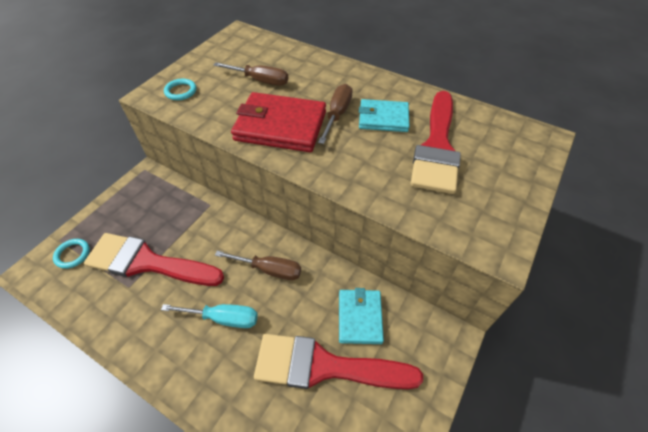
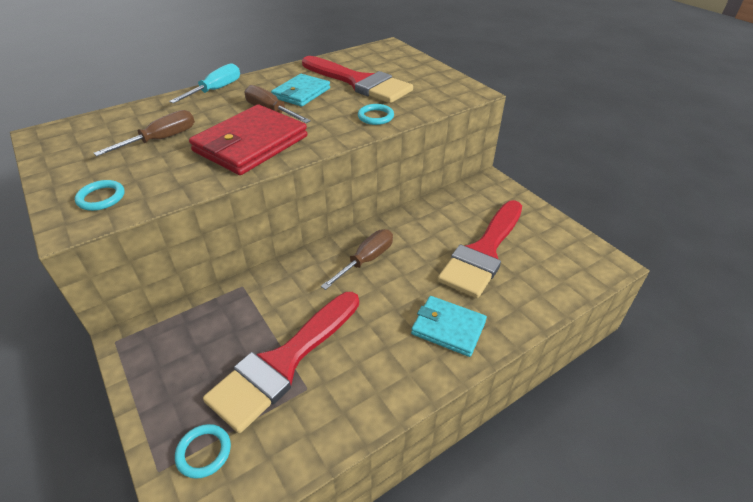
camera: 65 degrees left, 10 degrees down
(223, 318) = (401, 308): turquoise screwdriver -> turquoise screwdriver (216, 90)
(360, 317) = (449, 219): turquoise wallet -> turquoise wallet (448, 328)
(377, 185) = (375, 117): none -> turquoise ring

